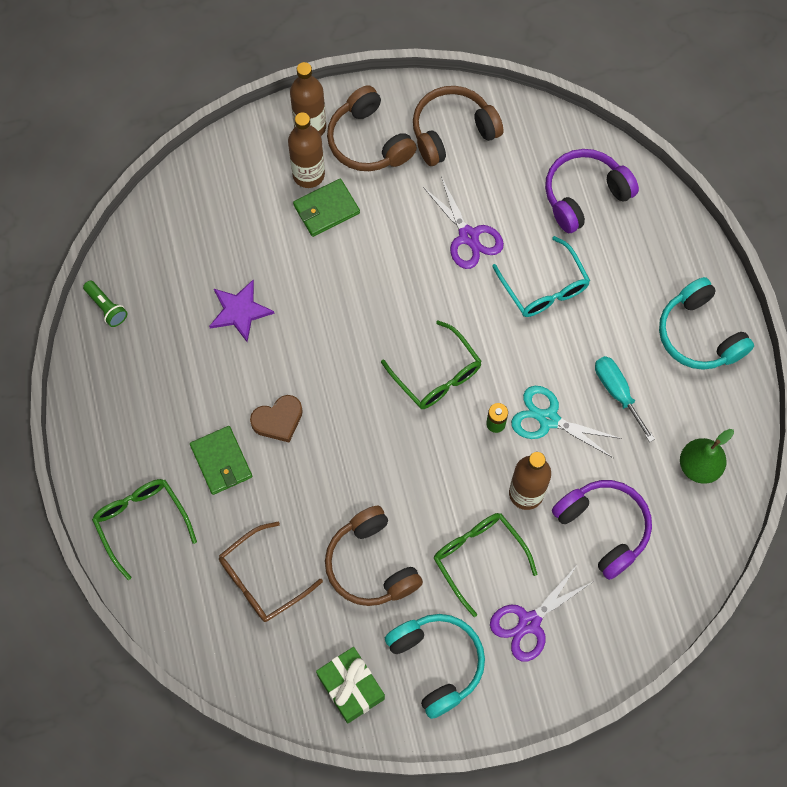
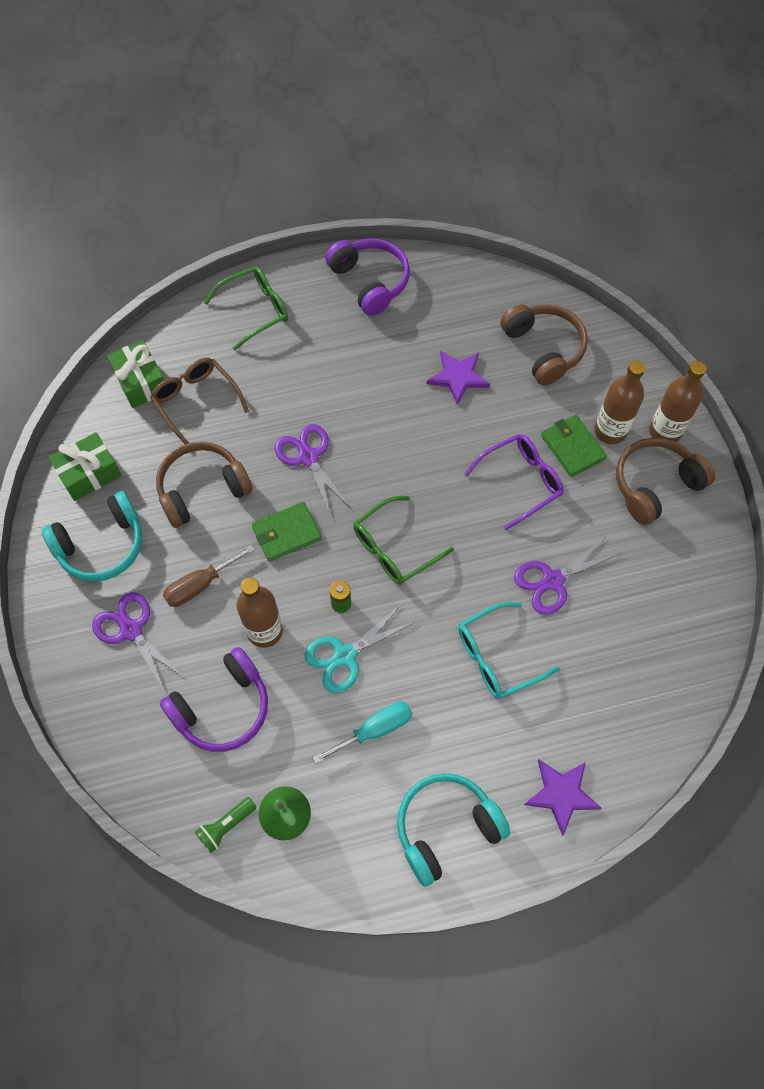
camera: 90 degrees right, 5 degrees down
(106, 307) = (458, 275): green flashlight -> green flashlight (226, 826)
(221, 461) = (309, 367): green wallet -> green wallet (286, 533)
(234, 643) = (141, 382): none -> green gift
(278, 420) = (348, 411): brown heart -> none
(333, 458) = (308, 457): none -> purple scissors
(364, 259) = (520, 482): none -> purple glasses
(452, 131) = (678, 566): brown headphones -> brown headphones (543, 349)
(479, 558) = (200, 585): green glasses -> brown screwdriver
(548, 419) = (345, 656): turquoise scissors -> turquoise scissors turned 150 degrees counterclockwise
(584, 195) = (614, 705): purple headphones -> purple headphones (370, 282)
(664, 242) = (561, 794): none -> purple star

